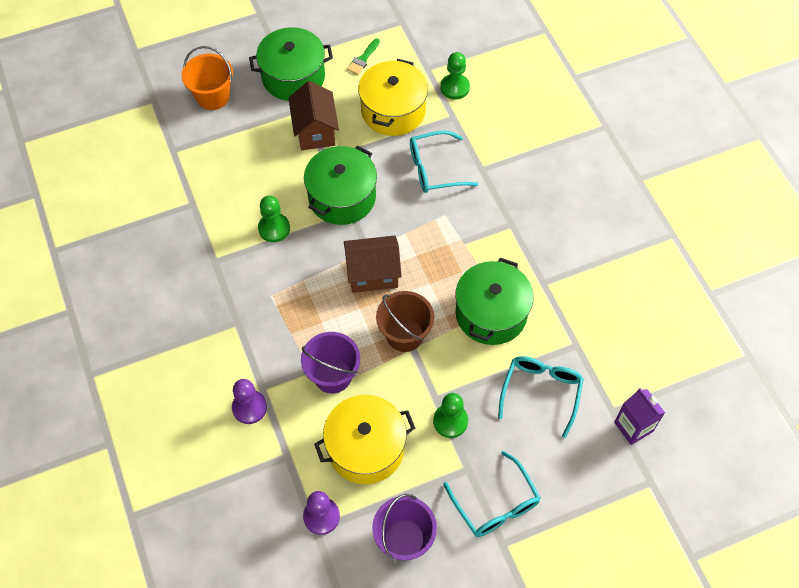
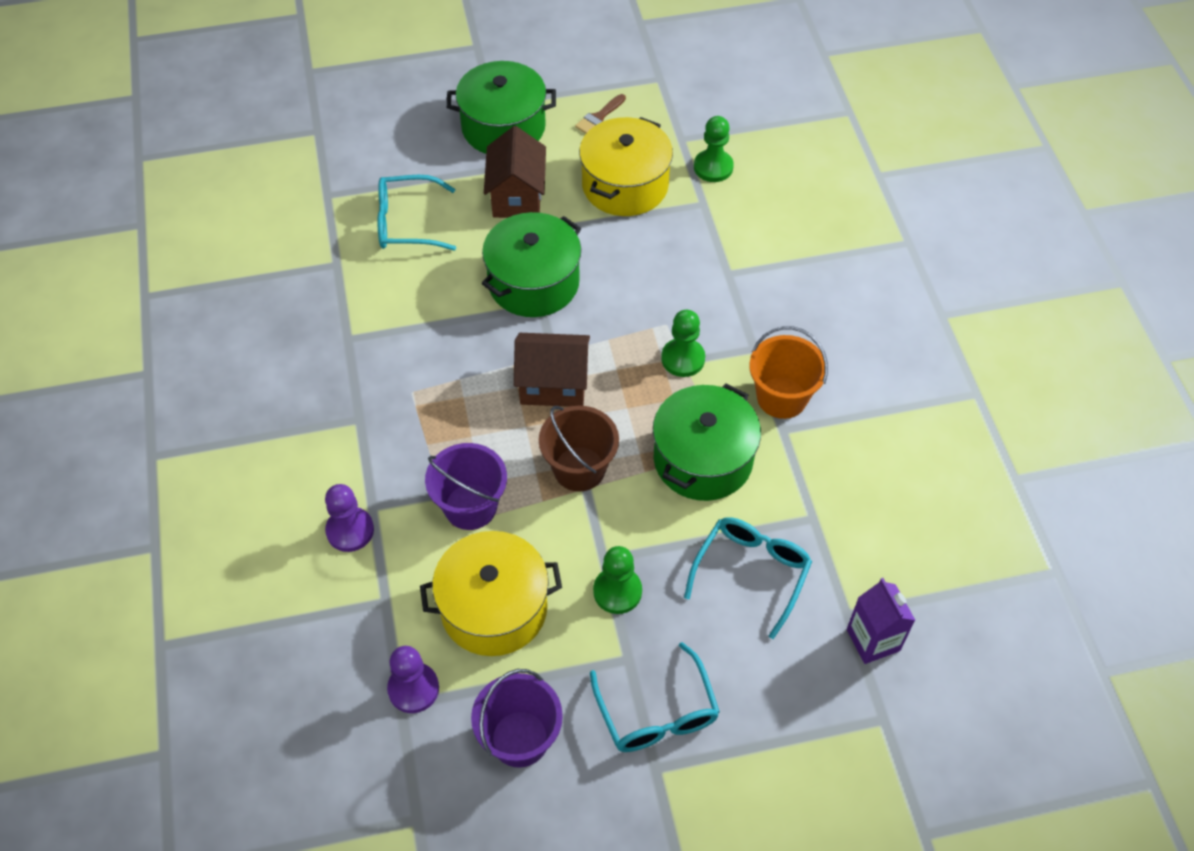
camera: 10 degrees right, 5 degrees down
(213, 96) = (394, 137): orange bucket -> orange bucket (781, 397)
(274, 228) = (435, 309): green pawn -> green pawn (683, 359)
(363, 59) = (599, 117): green brush -> brown brush
(434, 169) = (664, 264): turquoise glasses -> turquoise glasses (407, 223)

